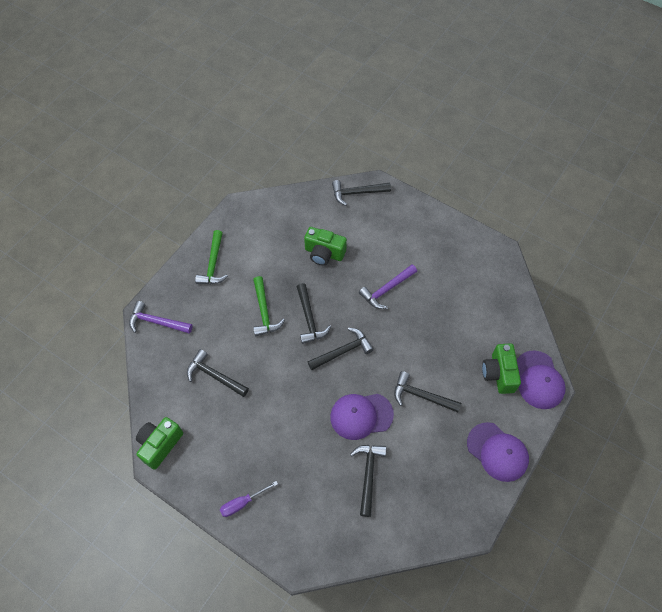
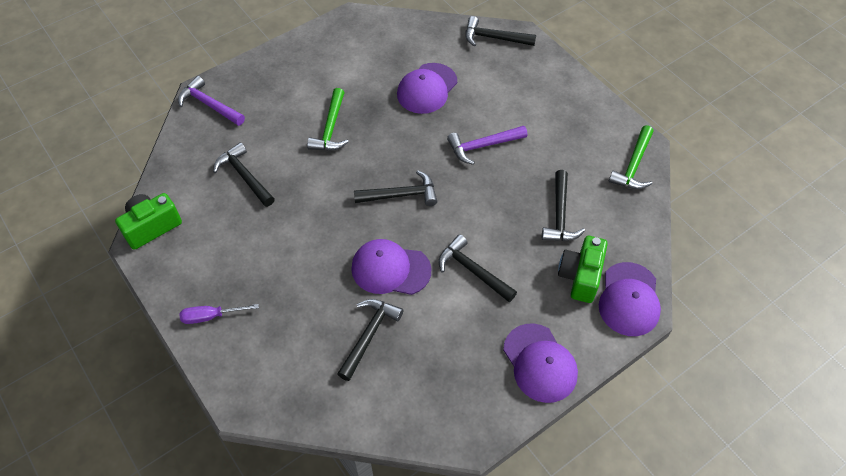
camera: 20 degrees right, 5 degrees down
(213, 264) = (298, 65): green hammer -> green hammer (633, 165)
(309, 319) = (378, 150): black hammer -> black hammer (560, 215)
(324, 253) = (427, 88): green camera -> purple cap

